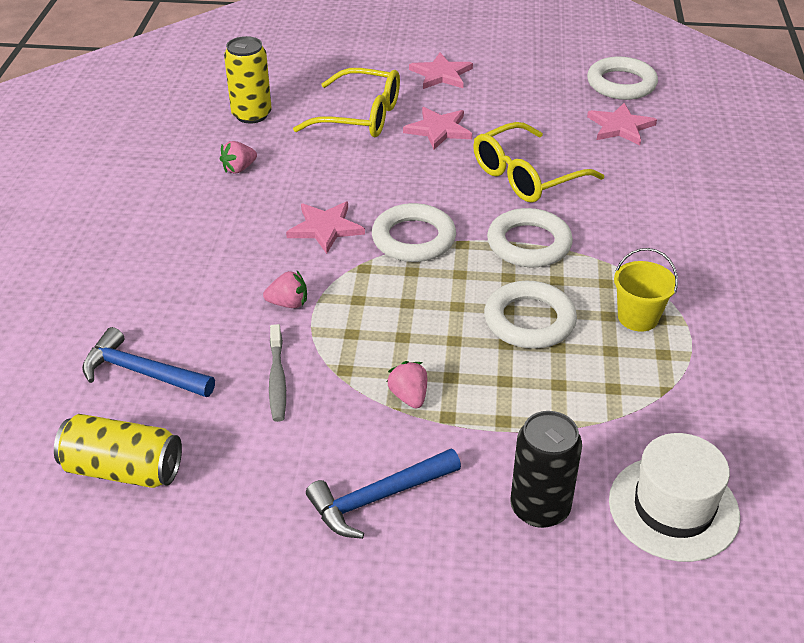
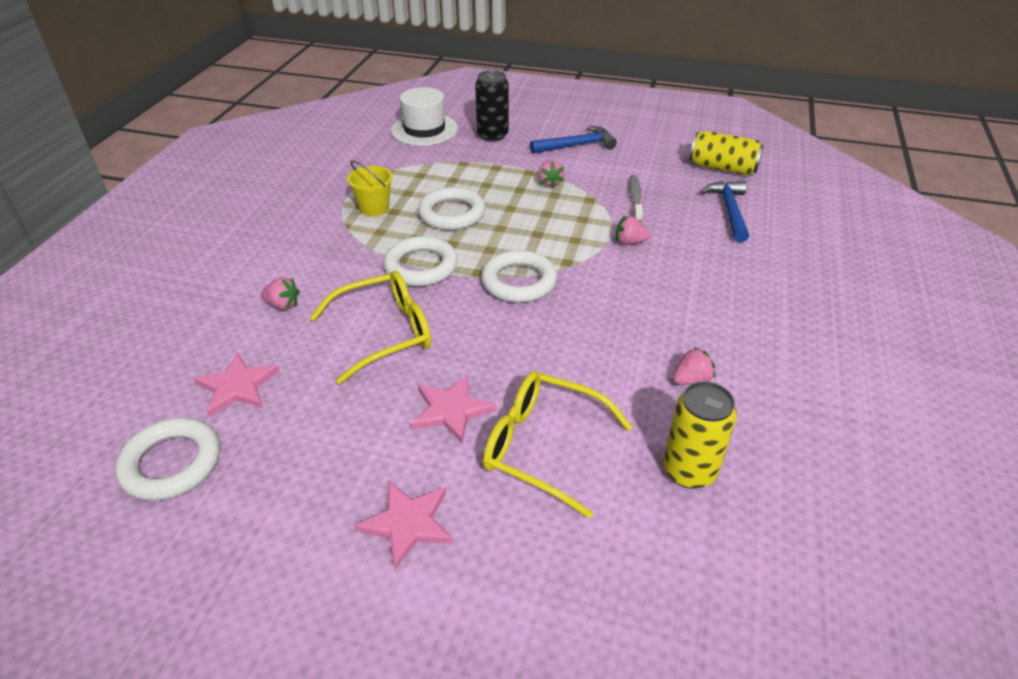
camera: 170 degrees left, 0 degrees up
(142, 372) = (729, 211): blue hammer -> blue hammer turned 120 degrees counterclockwise
(325, 228) = (597, 300): pink star -> none
(643, 189) = (283, 305): none -> pink strawberry

